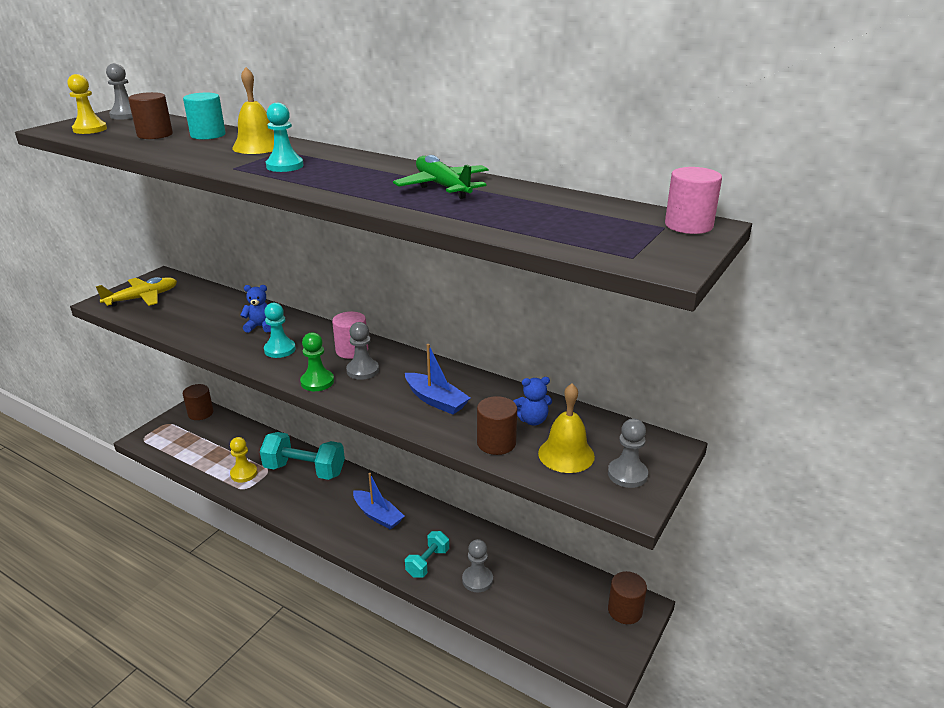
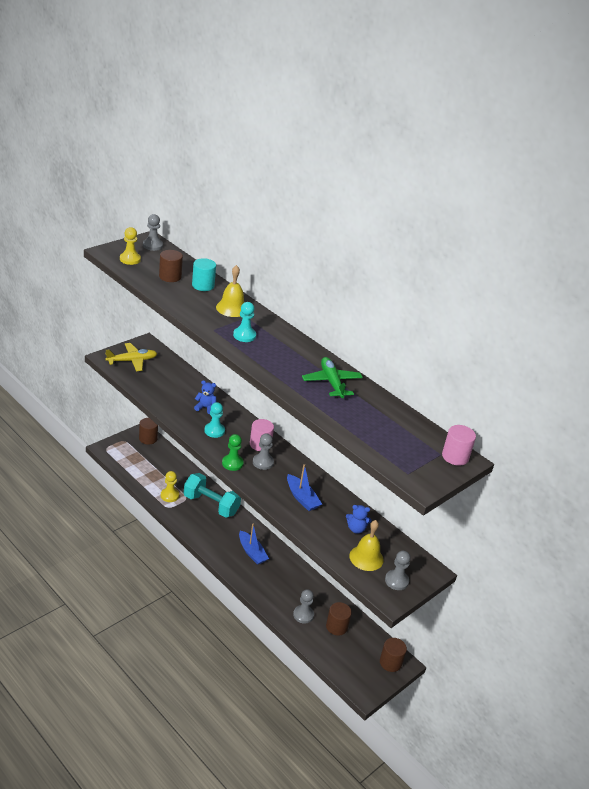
camera: 10 degrees right, 5 degrees up
(427, 562) = (275, 594): turquoise dumbbell -> none
(496, 443) = (327, 538): brown cylinder -> brown cylinder (336, 627)

